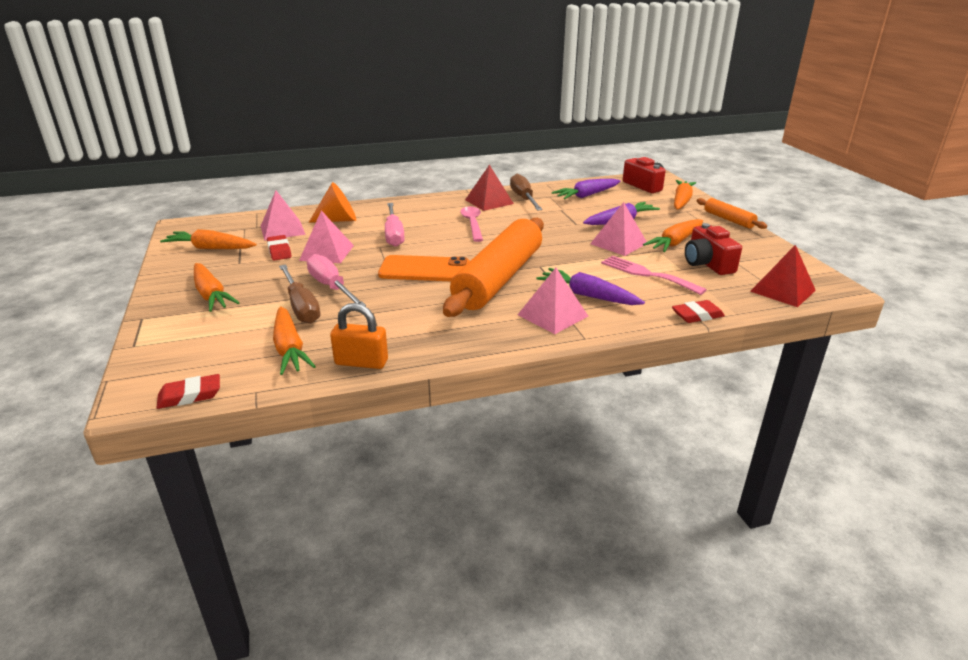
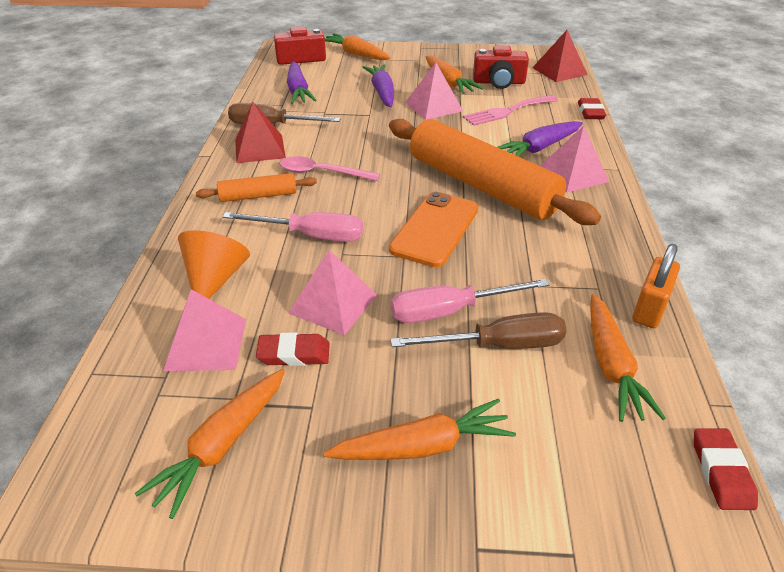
camera: 70 degrees left, 10 degrees up
(289, 349) = (611, 365): orange carrot -> orange carrot turned 90 degrees clockwise
(729, 219) = (414, 49): orange rolling pin -> orange rolling pin (258, 196)

